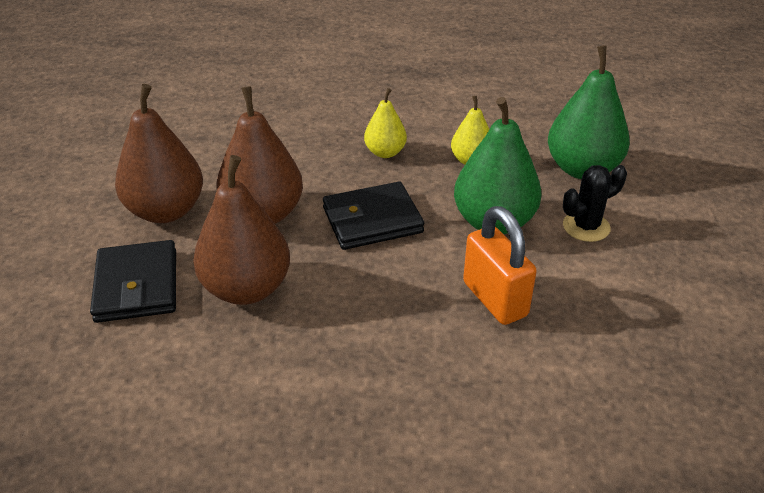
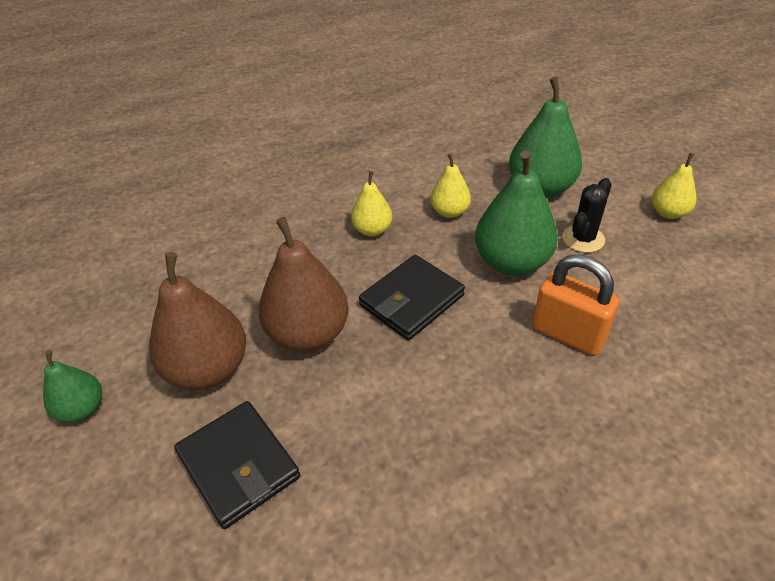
camera: 25 degrees left, 5 degrees up
(58, 204) = (82, 409): none -> green pear
(246, 289) = (351, 419): brown pear -> none
(704, 235) = (668, 213): none -> yellow pear

